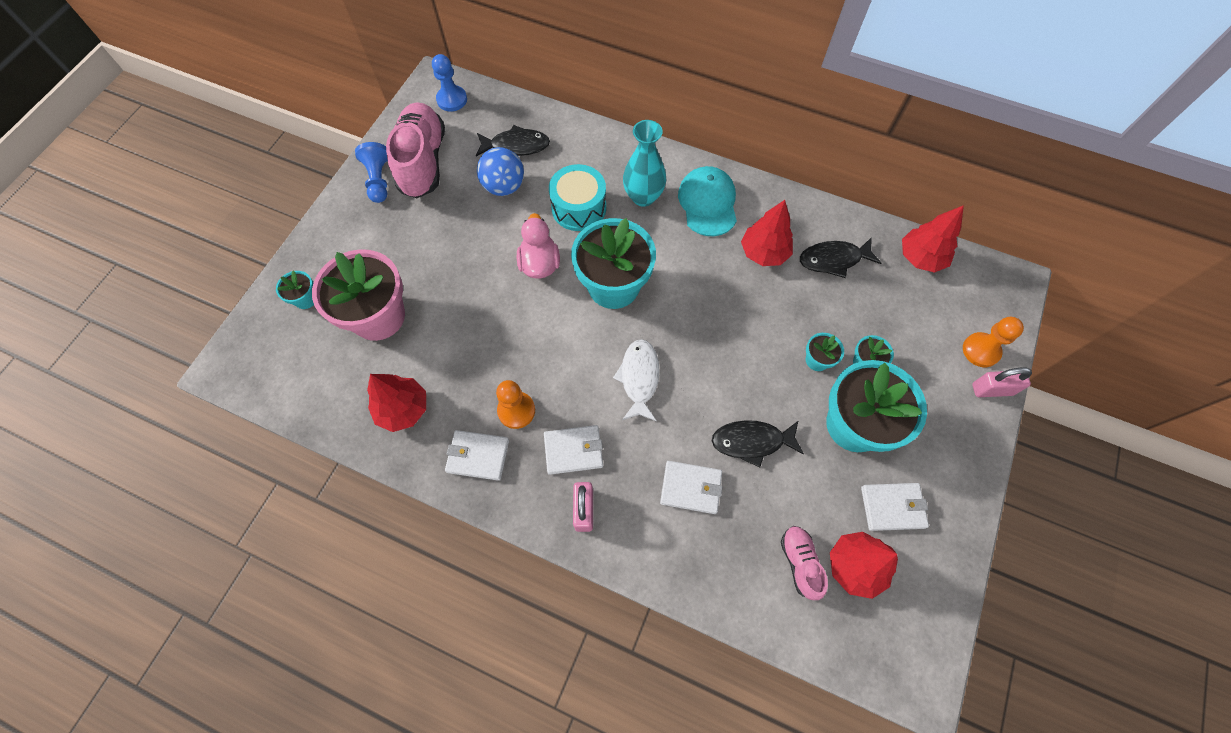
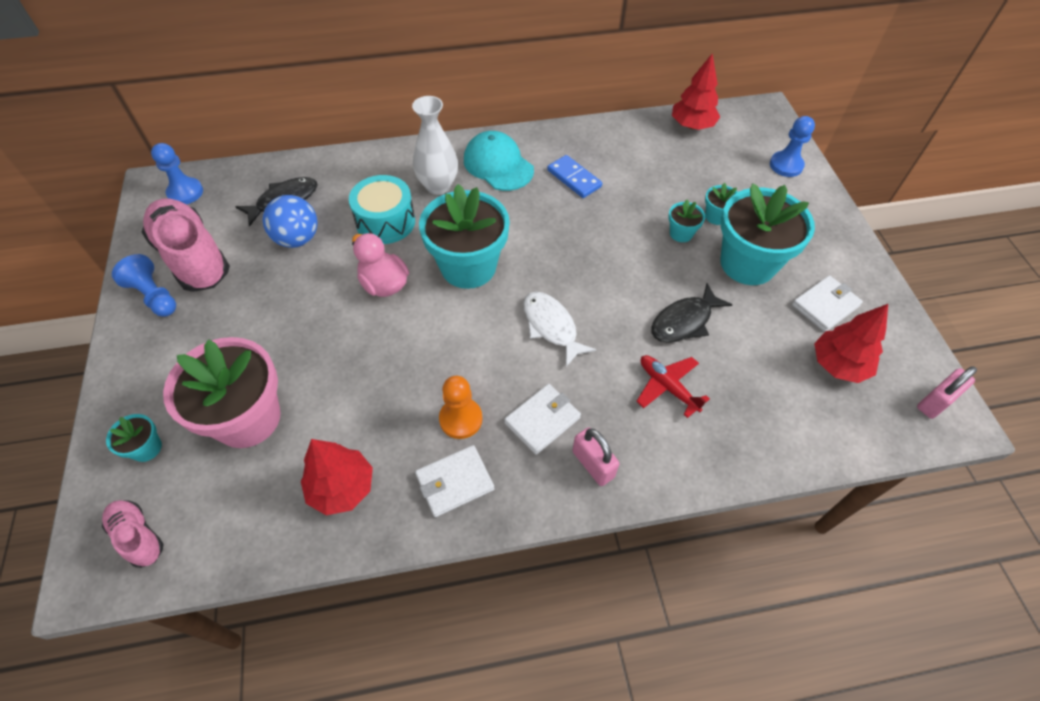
camera: 35 degrees left, 10 degrees down
(643, 197) = (438, 186): turquoise vase -> white vase
(691, 488) = (667, 387): white wallet -> red plane
(764, 252) = (574, 178): red tree -> blue domino
(799, 562) = (798, 389): pink shoe -> pink shoe (138, 536)
(833, 260) = (631, 157): black fish -> none
(980, 350) = (786, 165): orange pawn -> blue pawn
(992, 389) = (816, 186): pink padlock -> pink padlock (935, 402)

